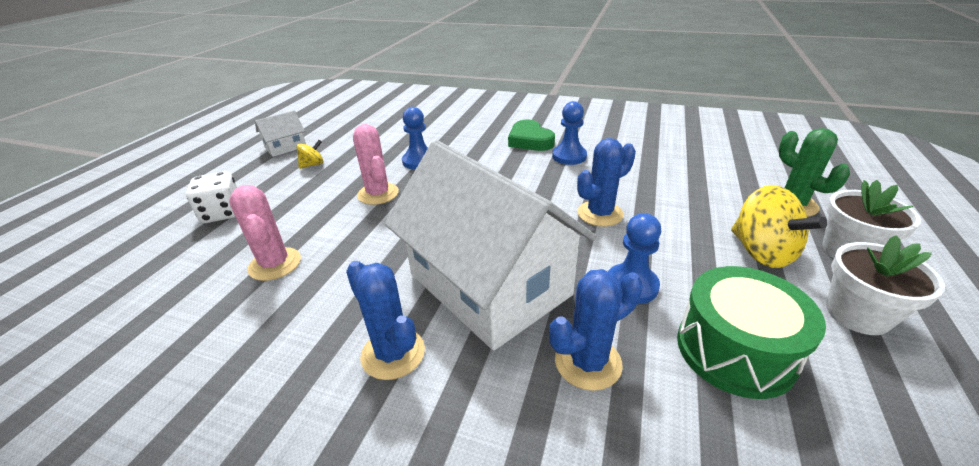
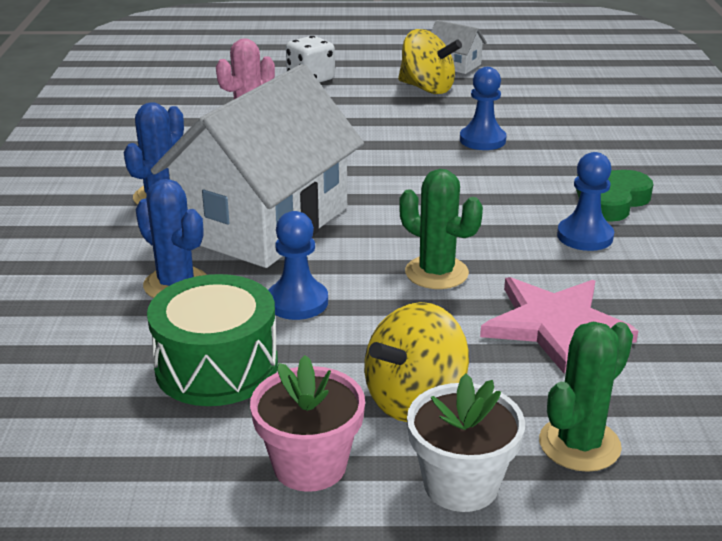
camera: 70 degrees right, 5 degrees down
(313, 165) = (427, 88): yellow spinning top -> yellow spinning top, size x1.95
(378, 194) = (391, 135): pink cactus -> none
(600, 214) = (436, 273): blue cactus -> green cactus
(669, 186) = (555, 325): none -> pink star
(857, 314) = (310, 465): white flower pot -> pink flower pot

